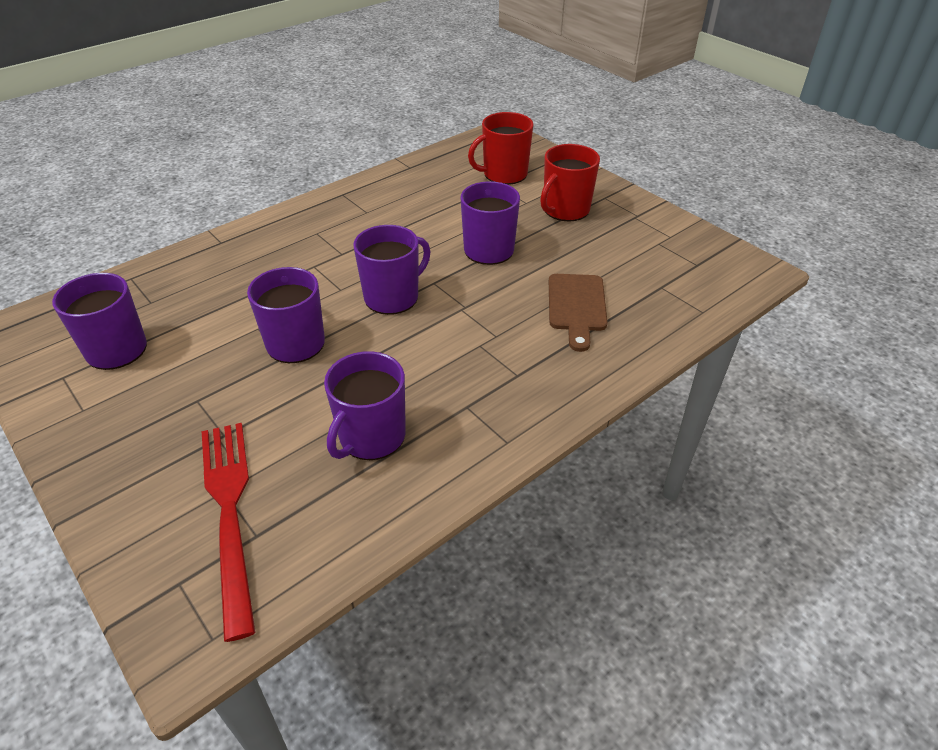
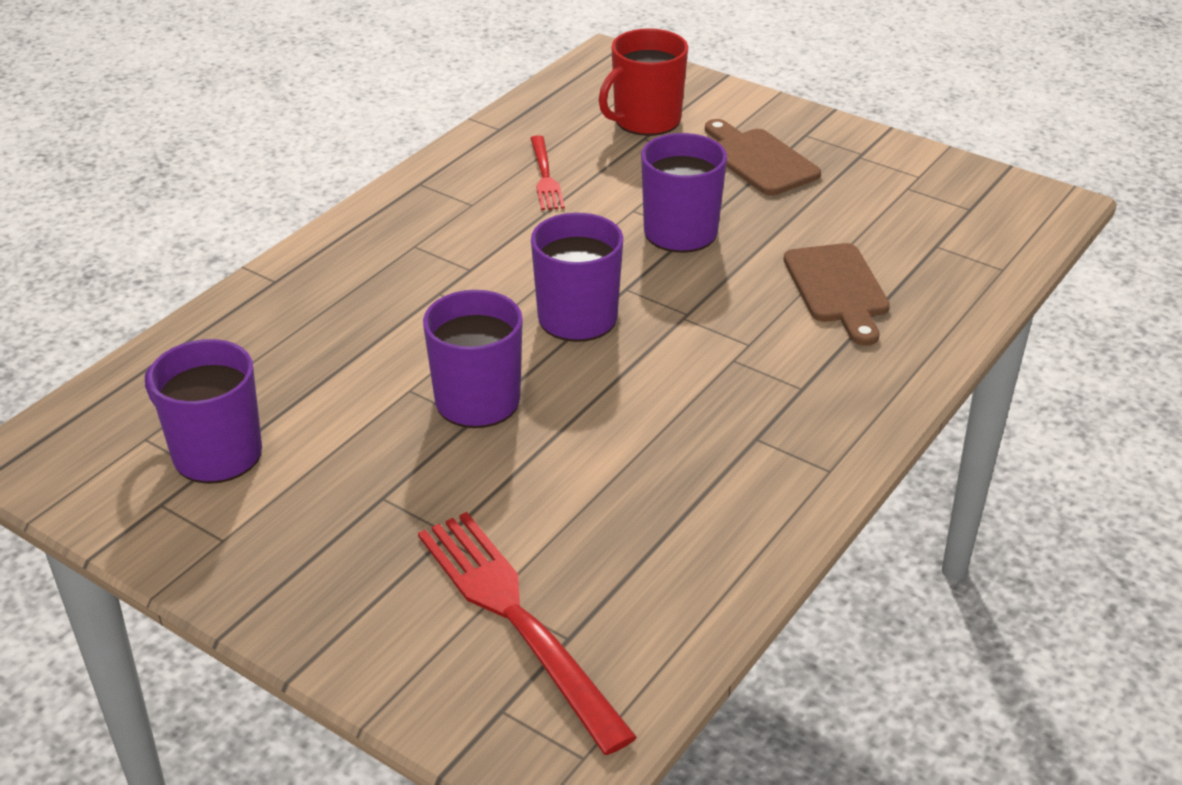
camera: 15 degrees left, 5 degrees down
(371, 437) = (651, 497): purple mug -> none
(421, 201) = (545, 176): none -> red fork
(565, 210) = (759, 160): red mug -> brown cutting board

